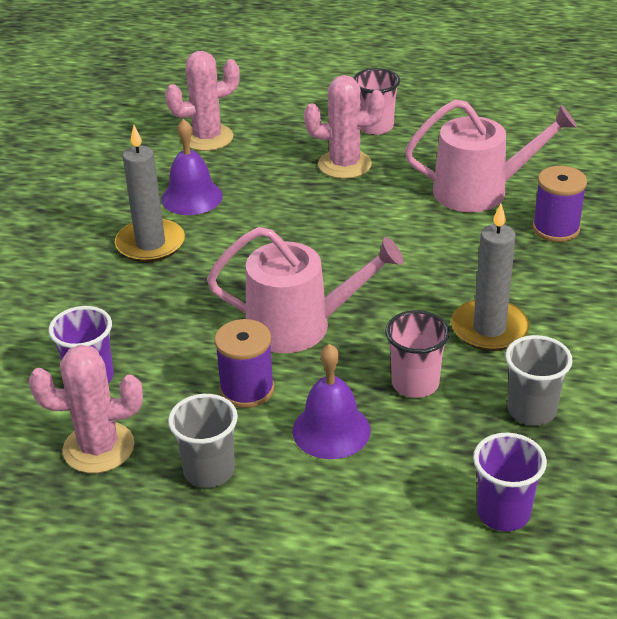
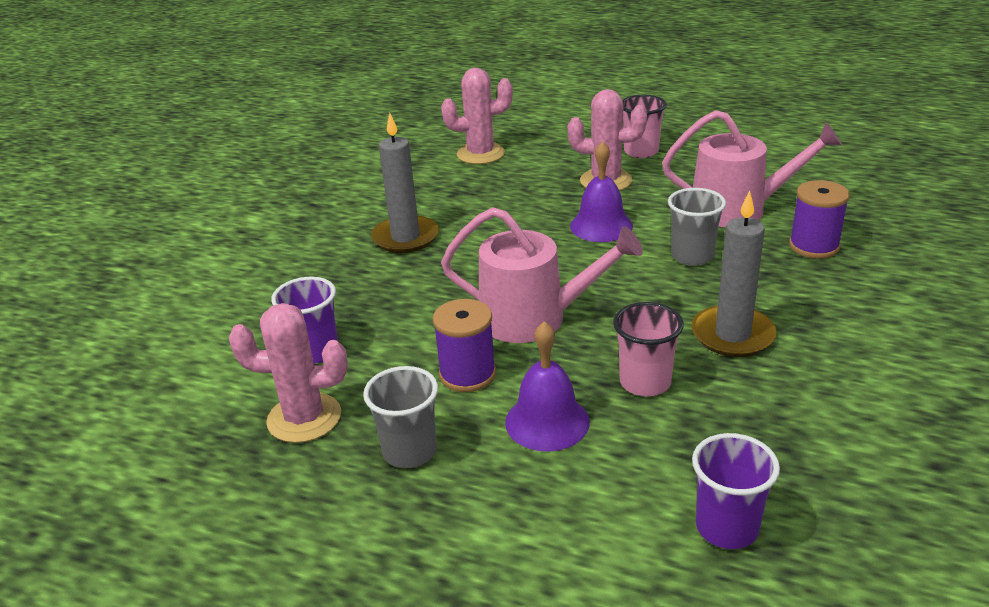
camera: 10 degrees right, 5 degrees down
(192, 197) = (454, 201): purple bell -> purple bell (601, 226)
(531, 410) = (771, 420): grey cup -> grey cup (692, 256)

